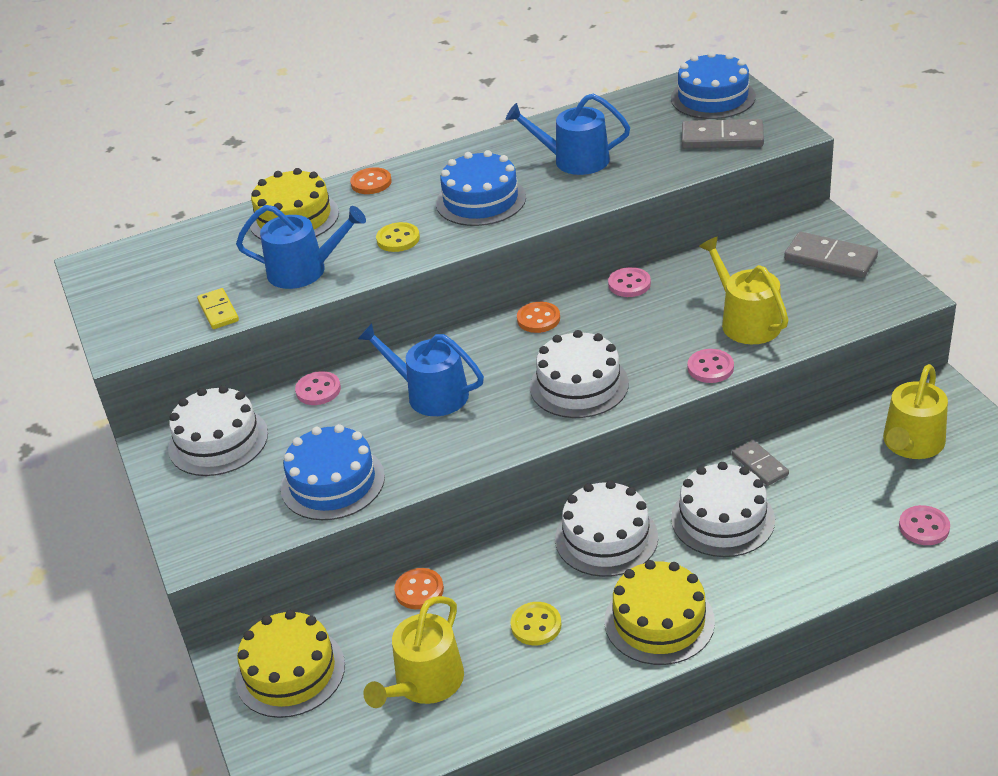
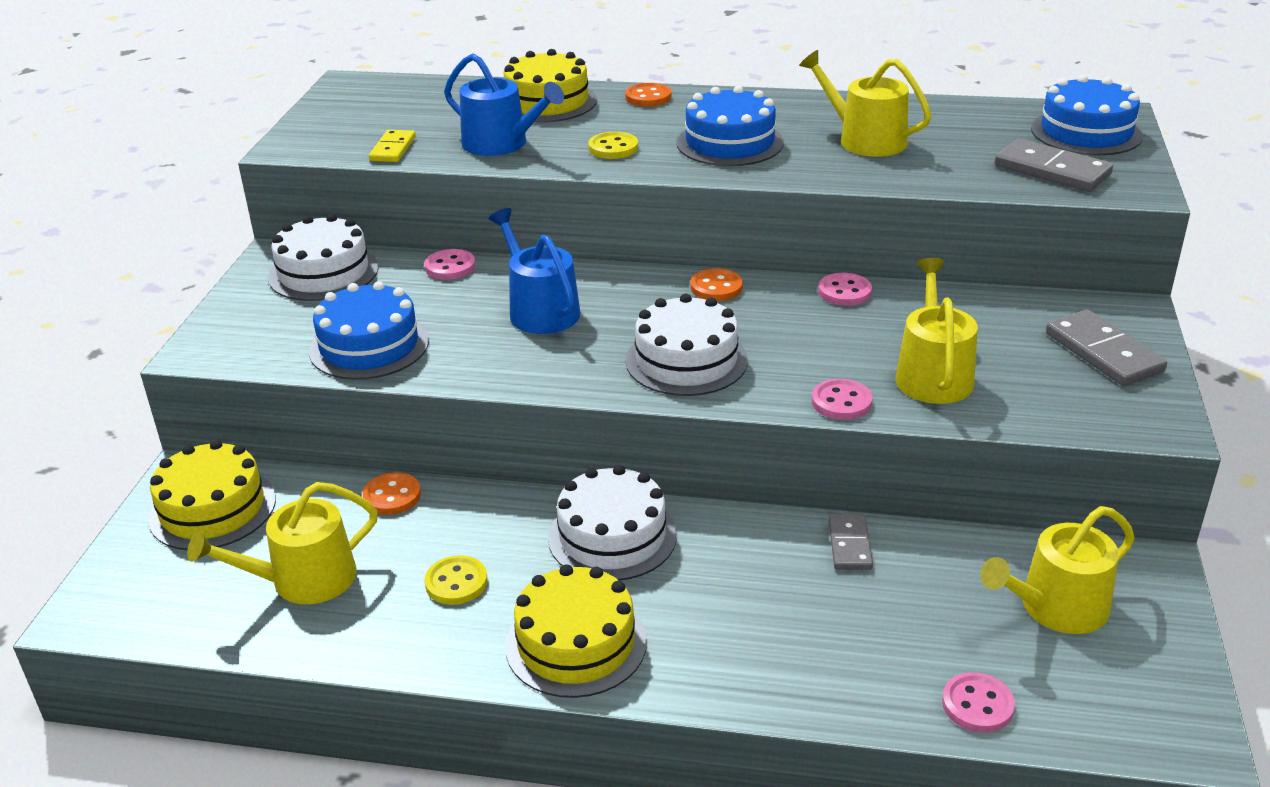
camera: 30 degrees right, 5 degrees down
(574, 160) = (864, 140): blue watering can -> yellow watering can
(722, 519) = (751, 578): white cake -> none

